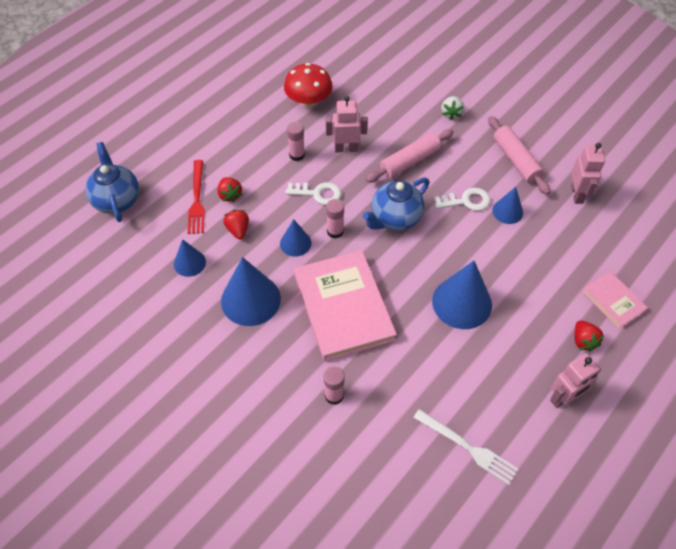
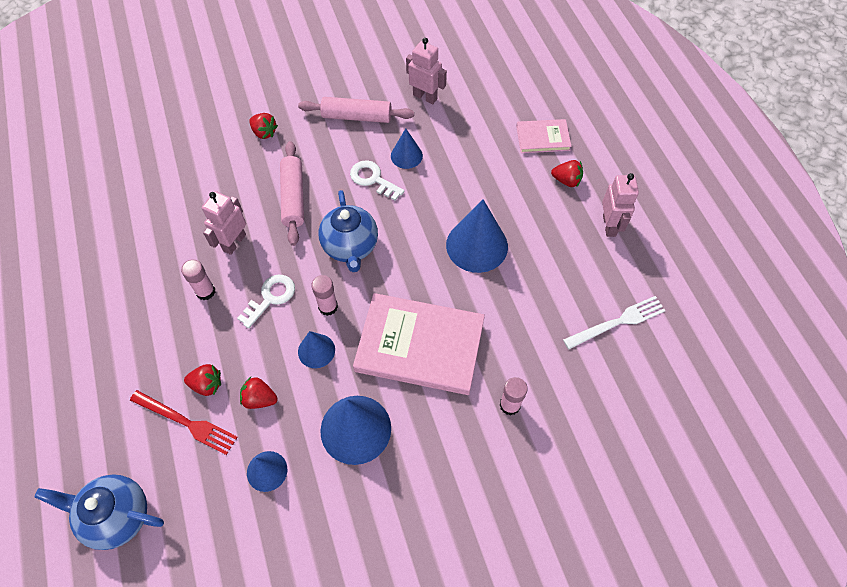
camera: 60 degrees left, 5 degrees up
(308, 101) = (142, 243): red mushroom -> none
(451, 113) = (264, 132): white strawberry -> red strawberry
(466, 201) = (373, 179): white key -> white key turned 75 degrees counterclockwise

